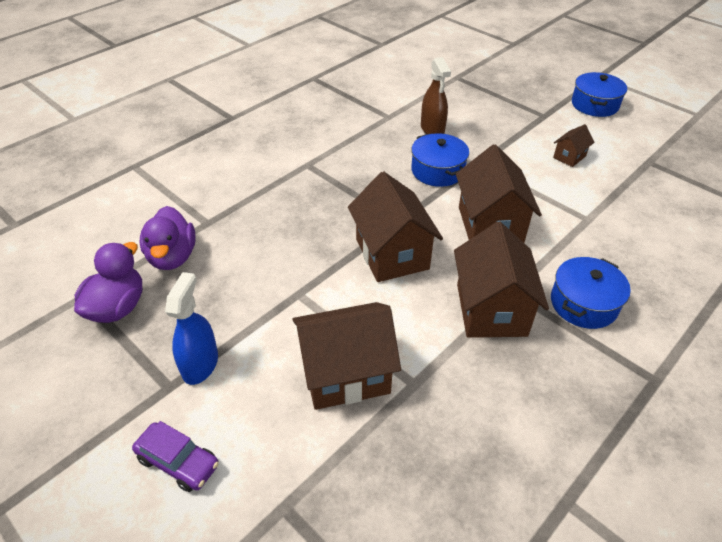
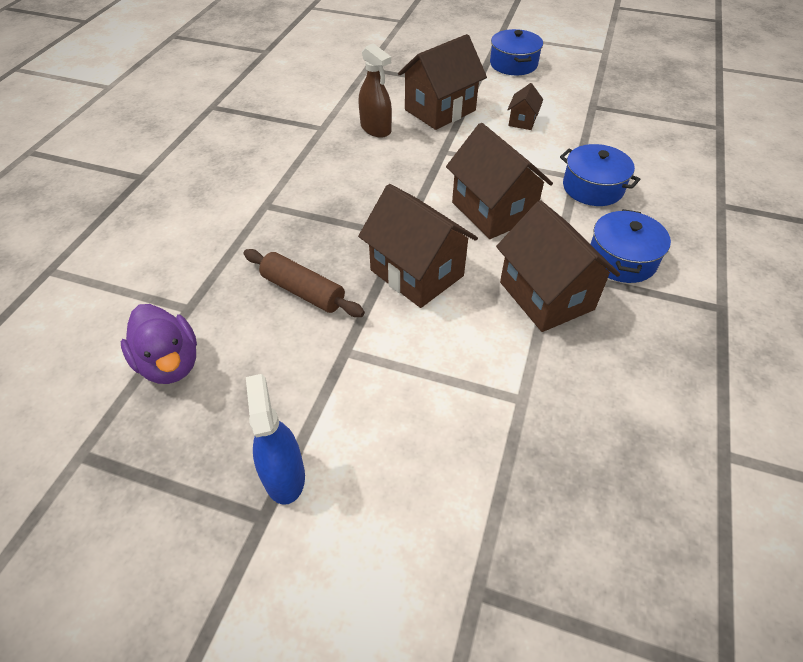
camera: 25 degrees left, 5 degrees up
(117, 307) = (137, 450): purple duck -> none
(178, 462) = (330, 599): purple car -> none
(295, 238) = (303, 291): none -> brown rolling pin
(345, 374) = (449, 418): brown house -> brown house (440, 110)
(437, 171) = (408, 171): blue pot -> blue pot (593, 187)

